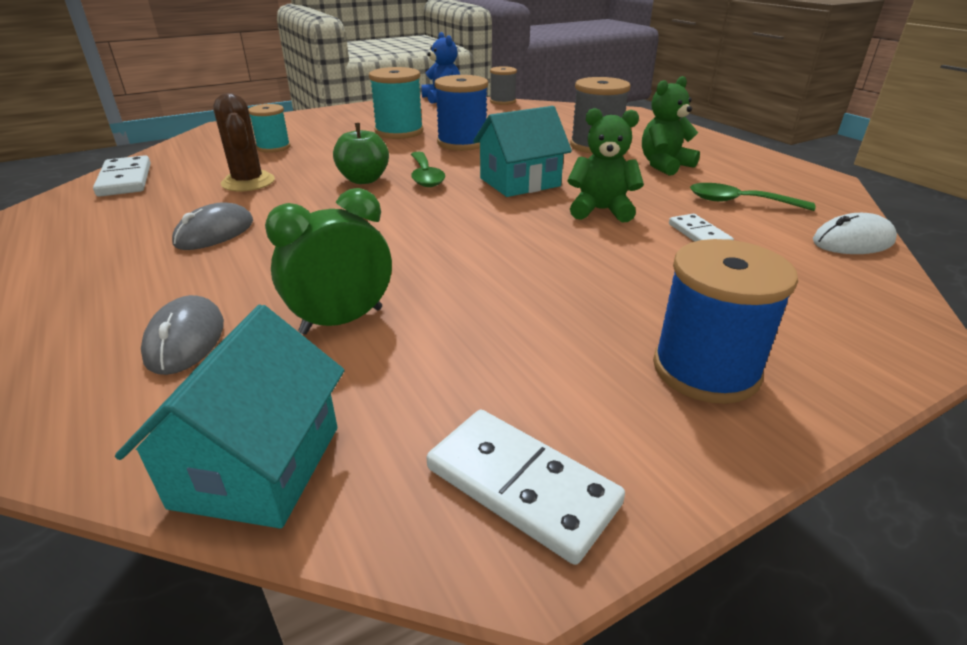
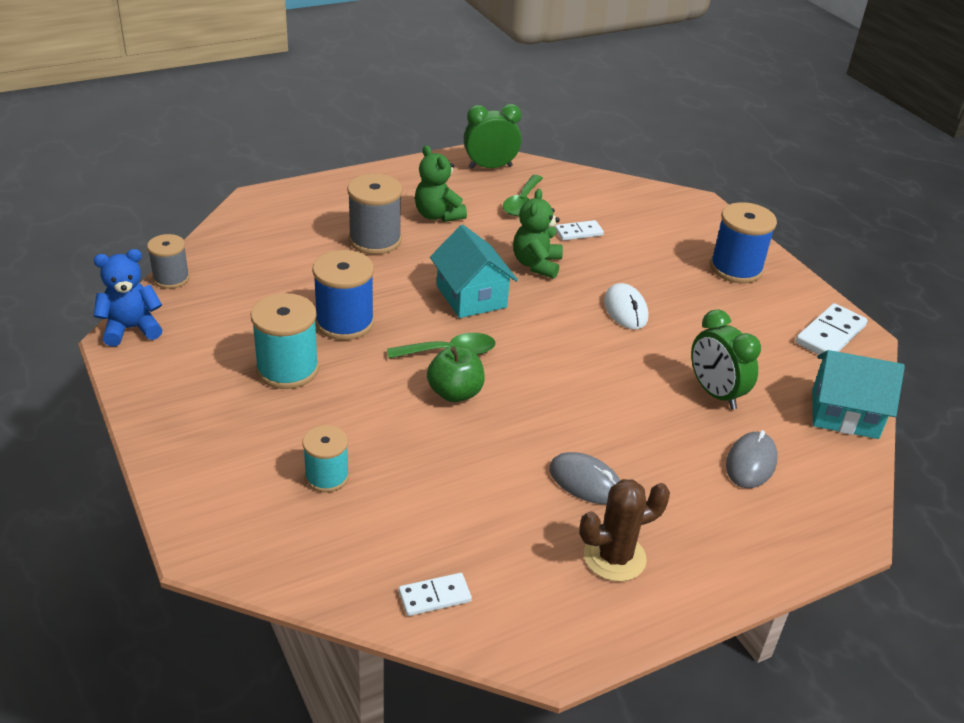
camera: 90 degrees left, 5 degrees up
(125, 180) = (434, 596): white domino -> white domino, size x0.63
(185, 339) = (751, 463): grey mouse -> grey mouse turned 60 degrees counterclockwise
(248, 182) = (454, 480): brown cactus -> brown cactus (614, 557)
(805, 185) = (490, 167): none -> green clock
(852, 241) = (586, 181): white mouse -> white mouse (625, 309)

